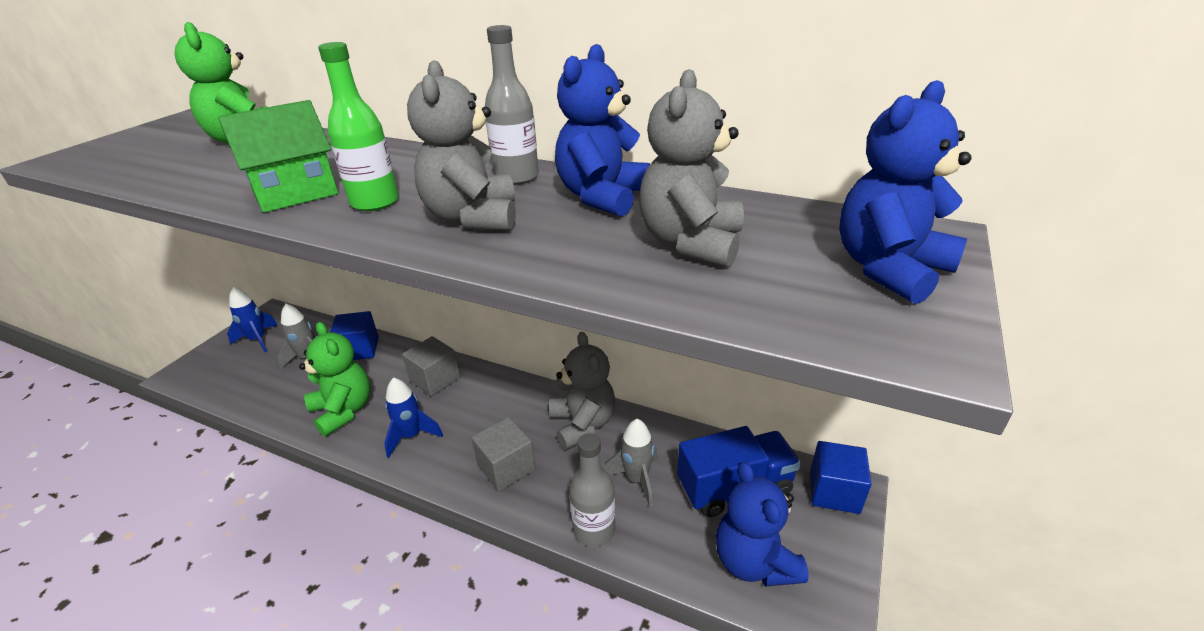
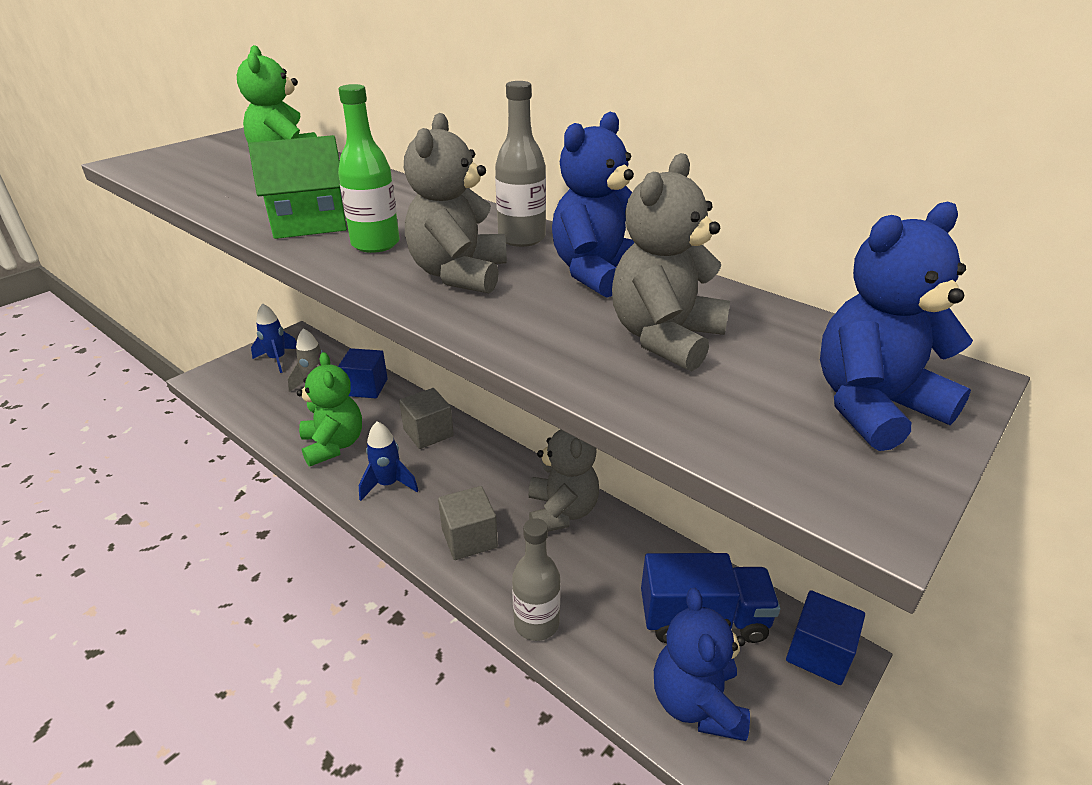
camera: 15 degrees right, 0 degrees up
(636, 479) = (598, 583): grey rocket -> none

